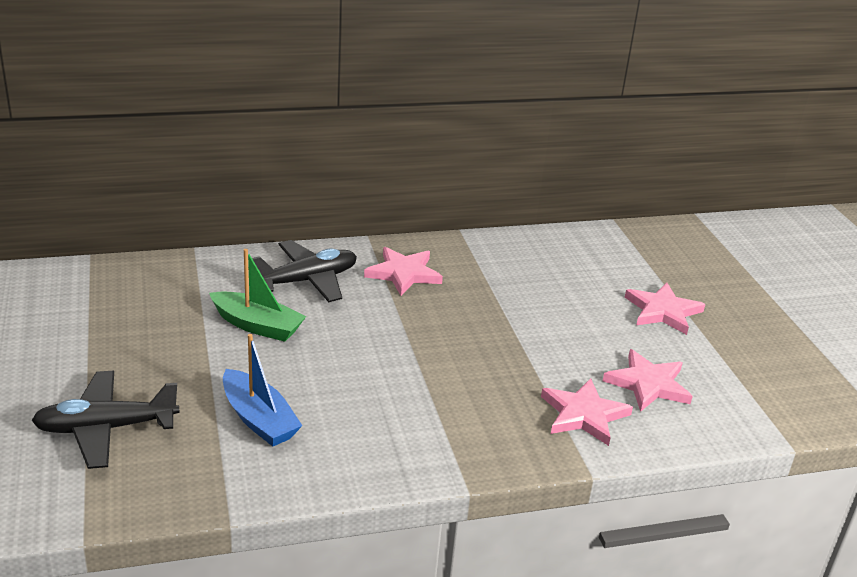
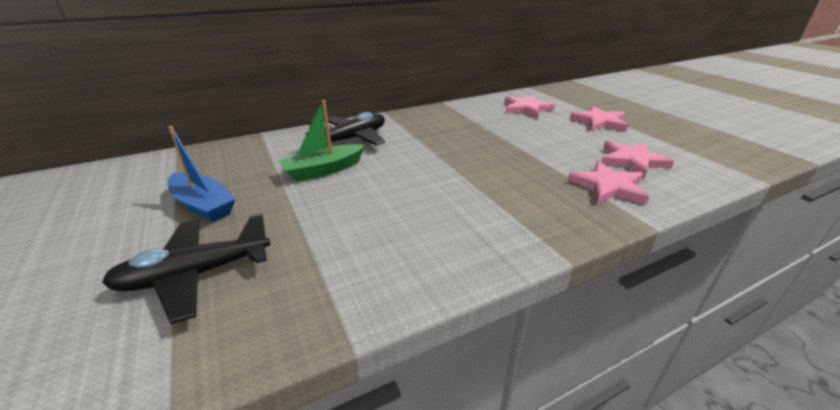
camera: 10 degrees left, 0 degrees up
(257, 325) = (324, 170): green boat -> green boat turned 135 degrees clockwise
(258, 419) = (349, 237): blue boat -> blue boat (203, 205)
(403, 273) = (419, 126): pink star -> pink star (526, 108)

